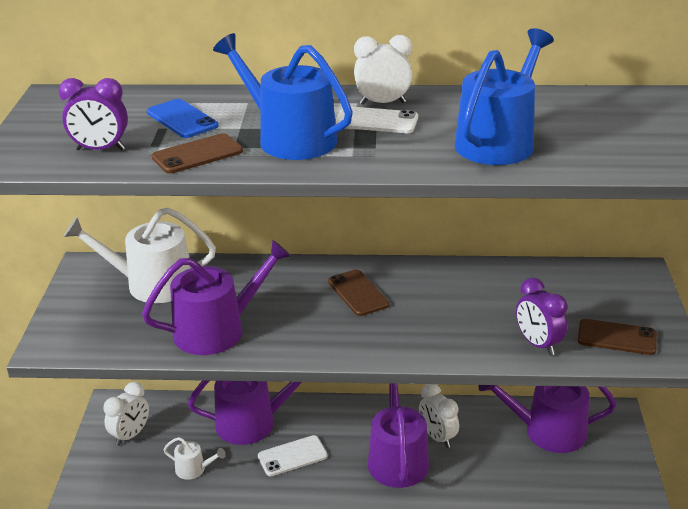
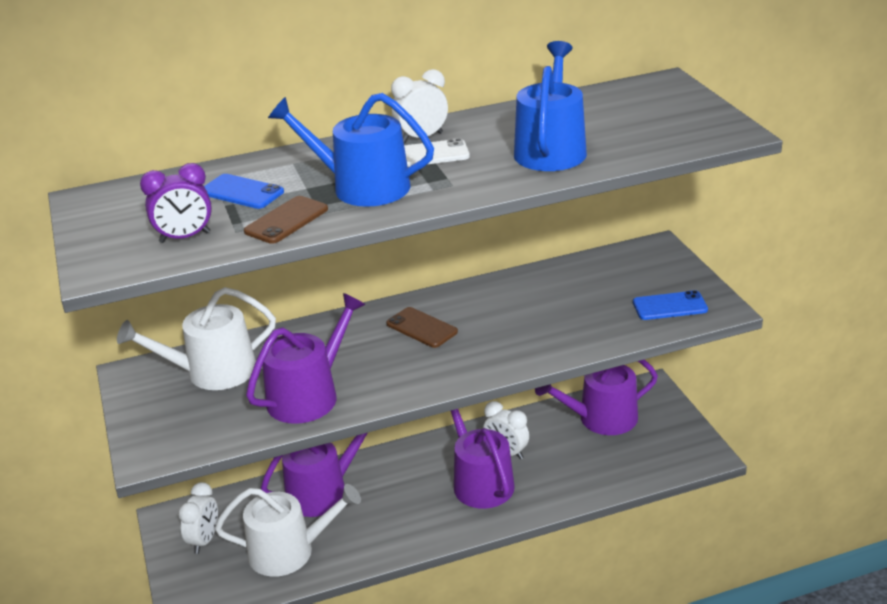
camera: 20 degrees left, 0 degrees up
(194, 469) = (289, 551): white watering can -> white watering can, size x2.09
(292, 456) = (380, 510): white phone -> none
(538, 344) = (608, 329): purple clock -> none
(617, 337) = (670, 306): brown phone -> blue phone

